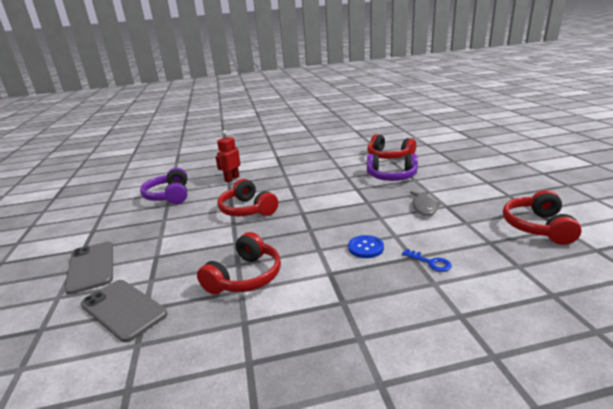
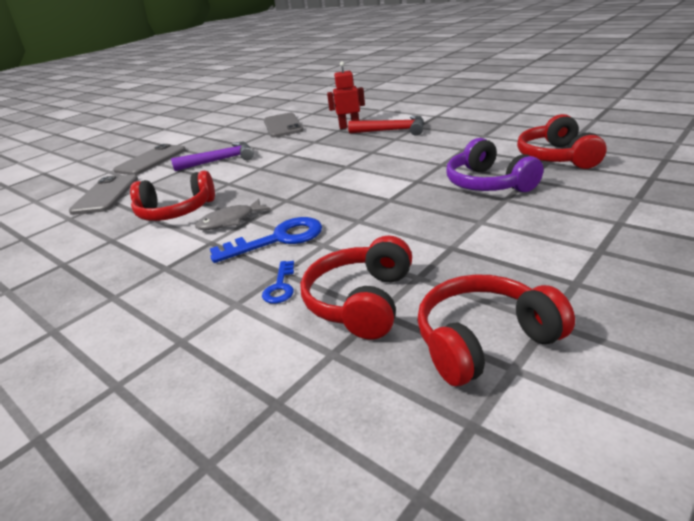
camera: 55 degrees right, 5 degrees up
(169, 196) = (283, 126): purple headphones -> grey phone
(179, 235) = (220, 160): none -> purple hammer
(247, 209) = (294, 160): red headphones -> red headphones (361, 301)
(271, 172) = (393, 131): none -> red hammer
(365, 247) = (277, 239): blue button -> blue key
(424, 207) = (425, 234): grey fish -> grey fish (230, 221)

